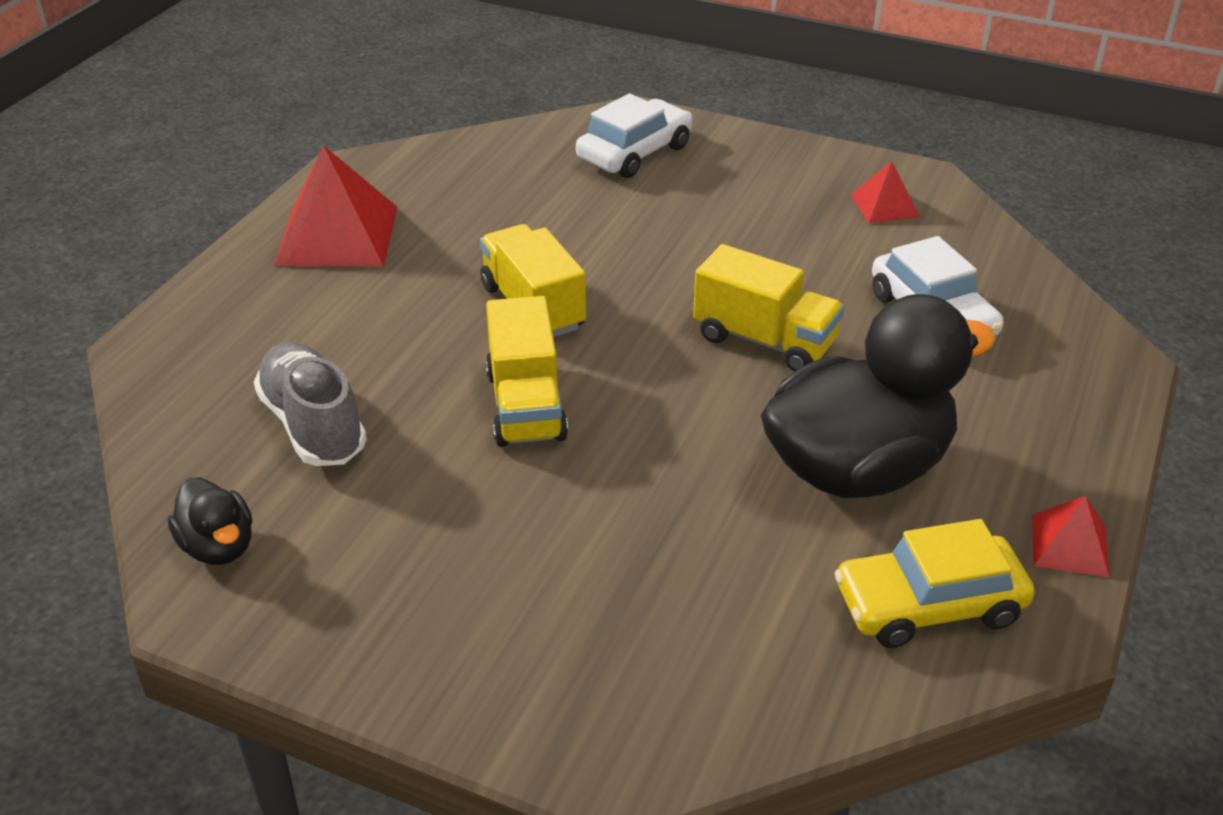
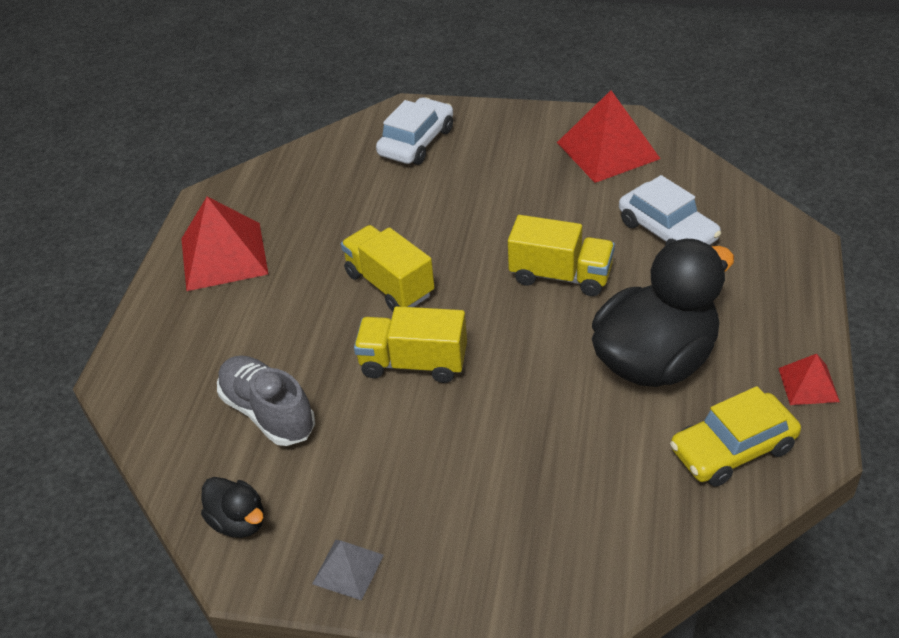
camera: 10 degrees left, 5 degrees up
(335, 637) = (348, 569): none -> grey pyramid
(526, 406) = (413, 363): yellow truck -> yellow truck turned 120 degrees clockwise
(884, 205) = (608, 150): red pyramid -> red pyramid, size x1.94

